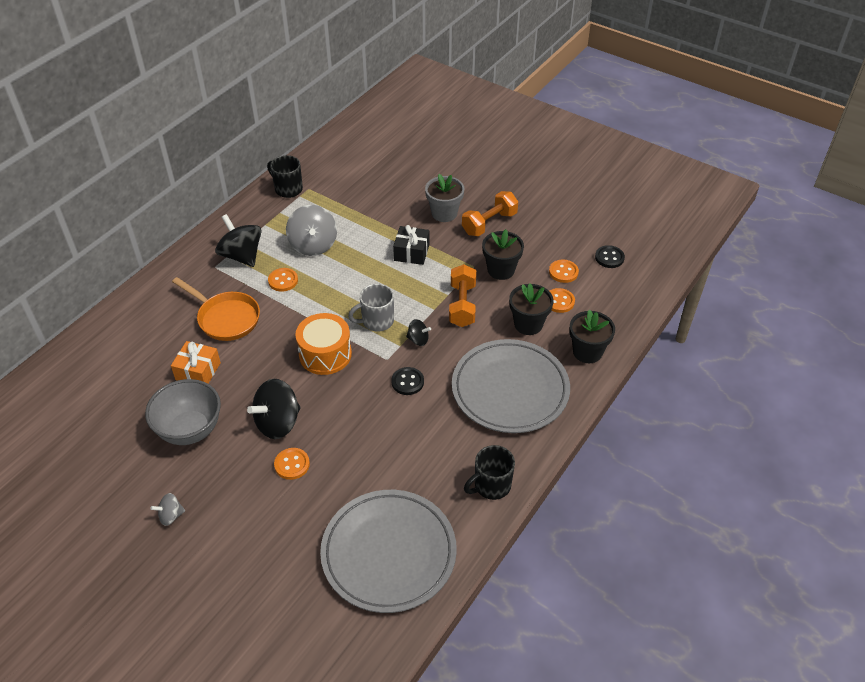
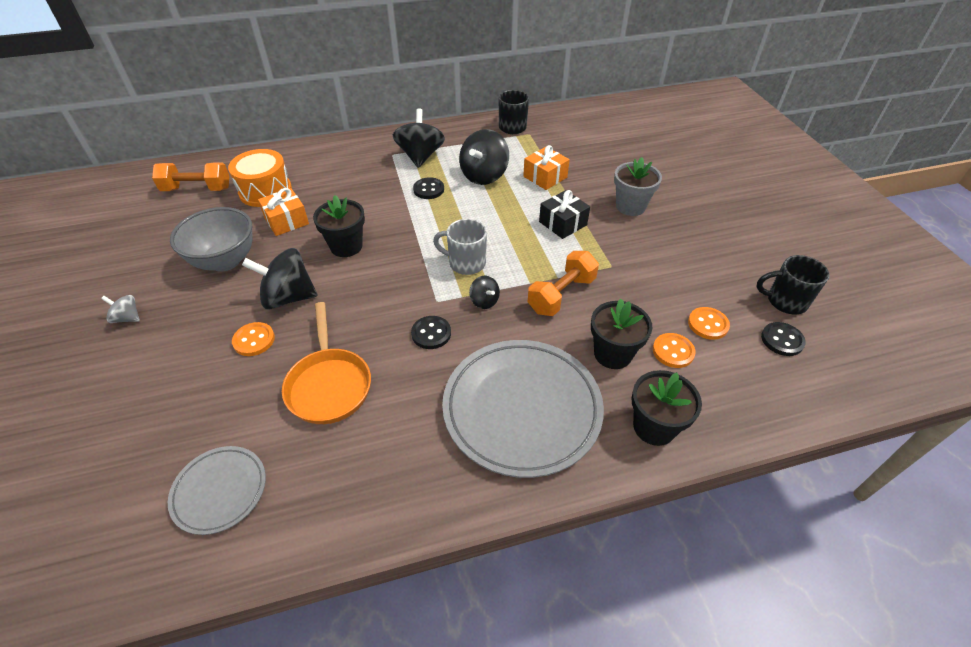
camera: 40 degrees right, 0 degrees up
(225, 318) = (353, 194): orange pan -> orange pan (329, 385)
(283, 280) = (428, 189): orange button -> black button
(313, 245) = (484, 175): grey spinning top -> black spinning top
(325, 354) = (391, 265): orange drum -> orange drum (265, 191)
(361, 221) = (545, 177): none -> orange gift
(389, 553) = (220, 491): grey plate -> grey plate, size x0.53
(489, 223) = (668, 236): orange dumbbell -> orange dumbbell (197, 189)
(491, 485) = (390, 500): black mug -> black mug (785, 301)
(501, 270) = (637, 284): black flower pot -> black flower pot (346, 246)

